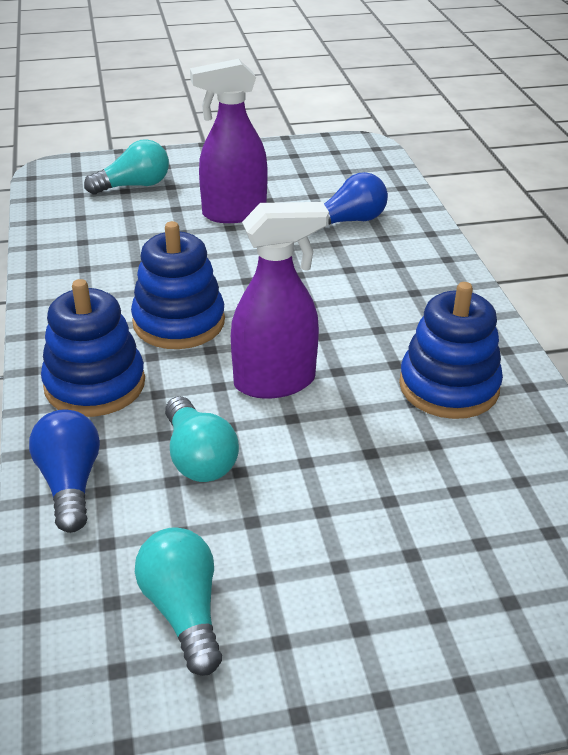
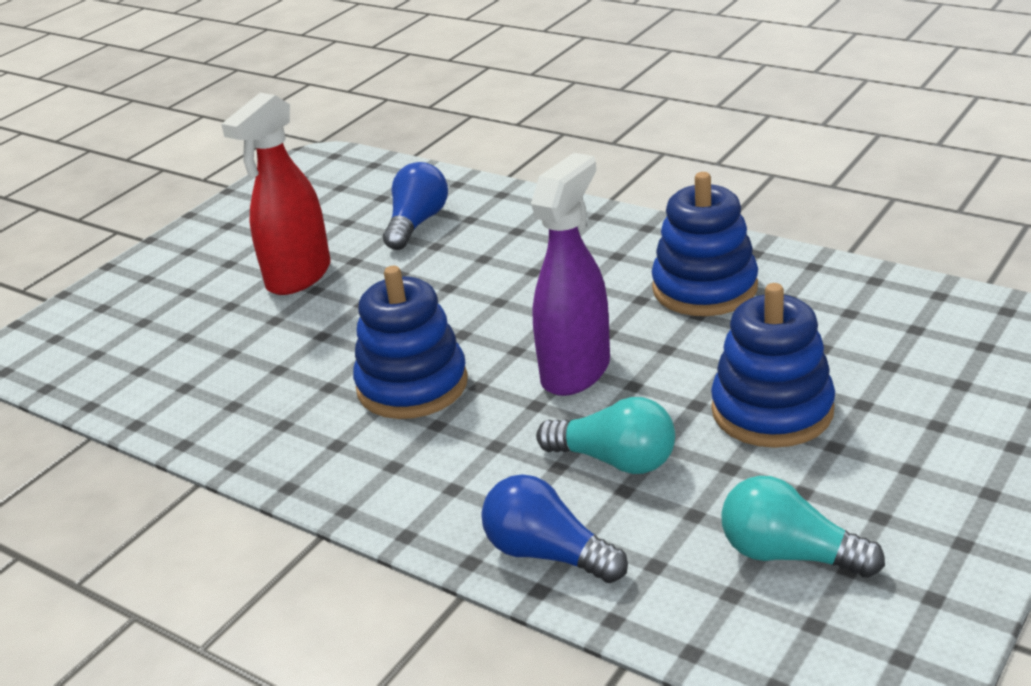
camera: 40 degrees left, 5 degrees down
(95, 384) = (428, 477): blue stacking toy -> blue stacking toy (772, 410)
(134, 186) = (146, 312): turquoise light bulb -> none
(233, 214) = (298, 277): purple spray bottle -> red spray bottle

